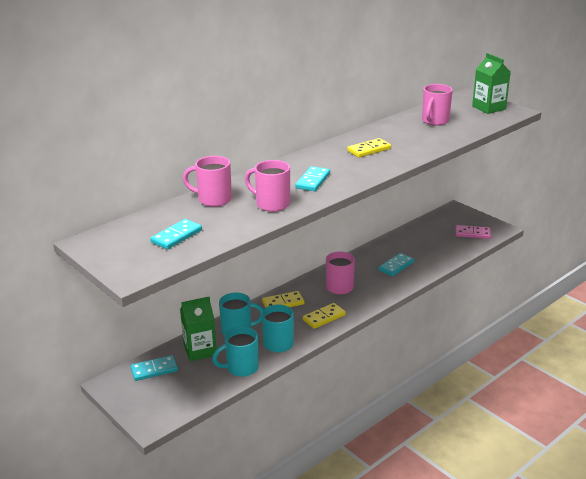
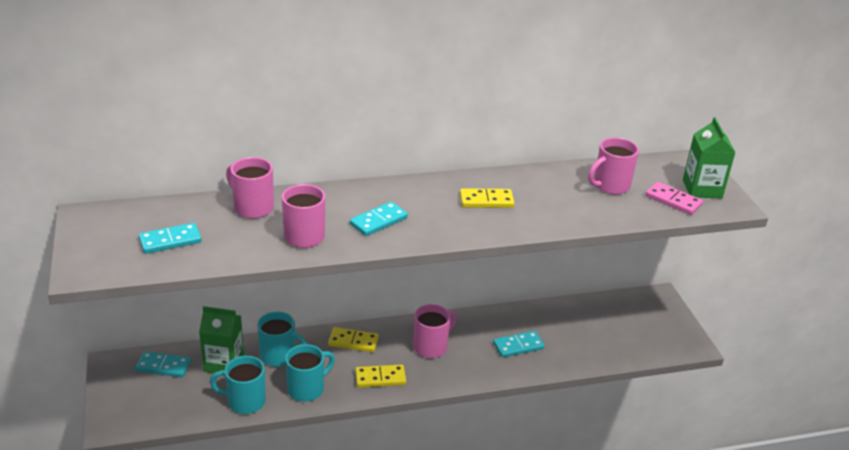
camera: 25 degrees right, 5 degrees up
(472, 233) = (651, 338): pink domino -> pink domino (673, 200)

